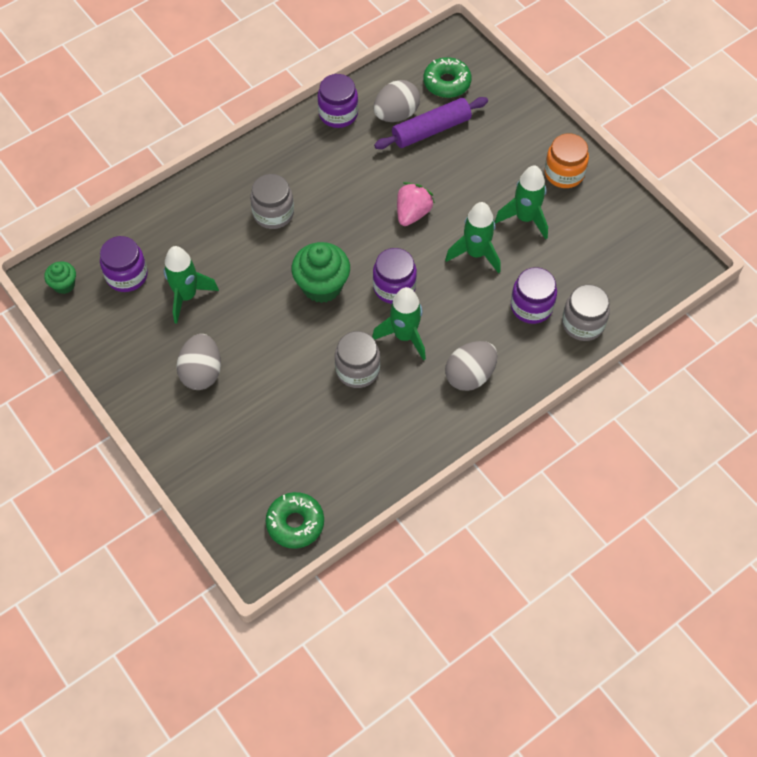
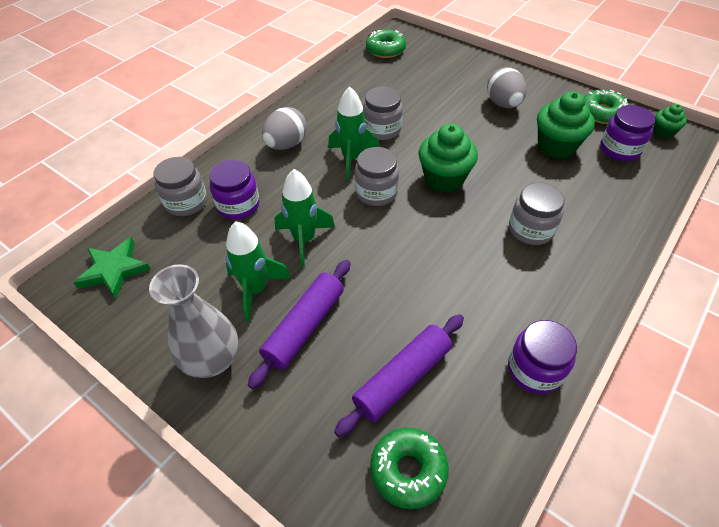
camera: 165 degrees right, 10 degrees down
(103, 328) = (602, 113): none -> green donut
(186, 296) = (556, 146): green rocket -> green cupcake
(394, 287) = (376, 192): purple jar -> grey jar
(396, 114) = (458, 390): grey egg -> none
(412, 213) = (385, 264): pink strawberry -> none
(491, 180) = (305, 327): none -> purple rolling pin
(564, 173) = (212, 360): orange jar -> grey vase
(646, 266) = (114, 270): none -> green star

